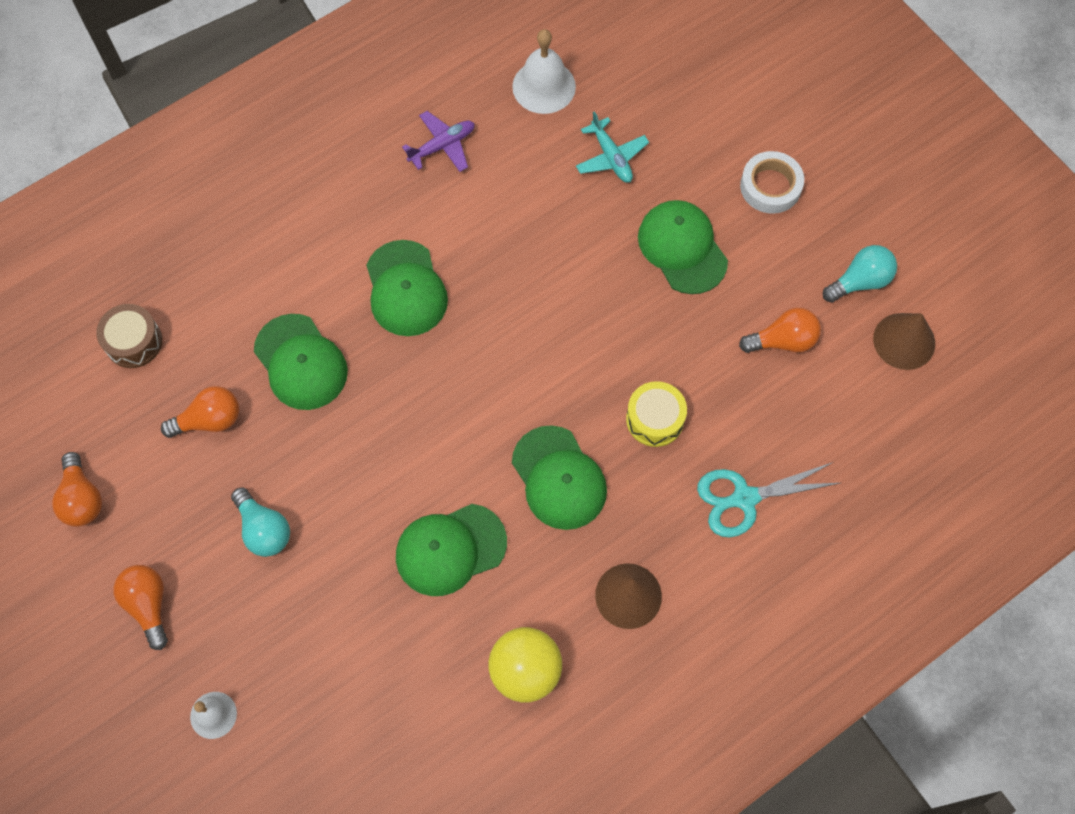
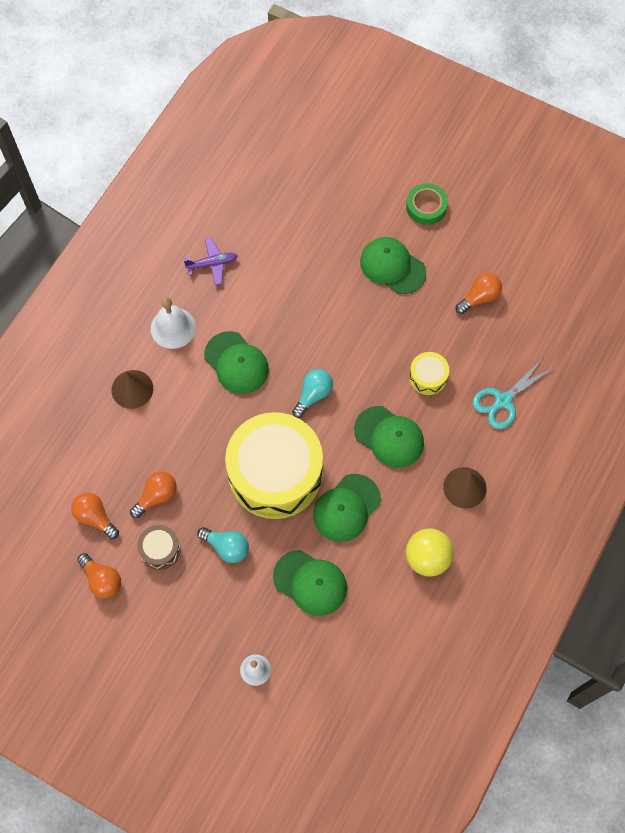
camera: 25 degrees left, 0 degrees up
(134, 342) = (81, 469): brown drum -> brown drum (160, 549)
(148, 605) = (180, 624): orange light bulb -> orange light bulb (95, 517)
(300, 362) = (195, 436): green cap -> green cap (310, 582)
(379, 459) = (275, 473): none -> yellow drum
(442, 146) = (212, 264): purple plane -> purple plane turned 45 degrees clockwise
(544, 86) = (256, 200): white bell -> white bell (173, 328)
(611, 157) = (321, 228): turquoise plane -> none
(770, 186) = (426, 207): white tape -> green tape
(860, 281) = (506, 243): turquoise light bulb -> turquoise light bulb (313, 395)
(904, 341) = (549, 268): brown cone -> brown cone (132, 389)

